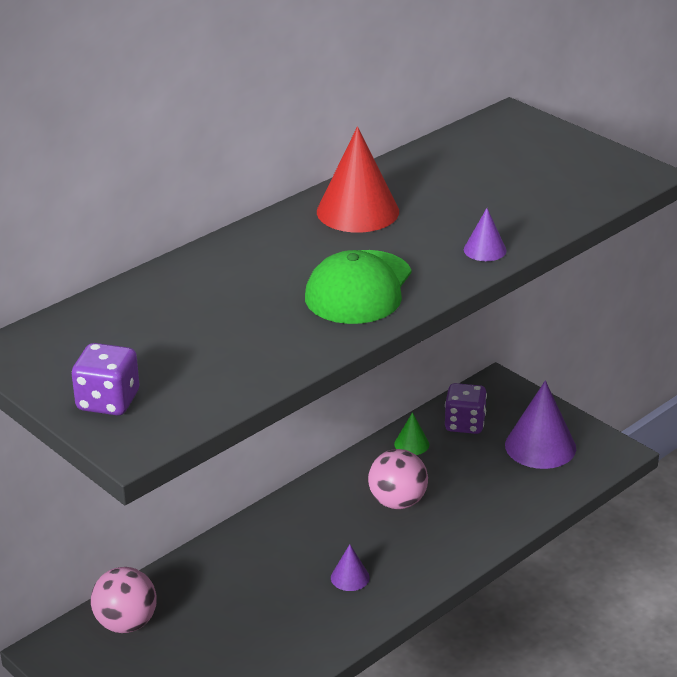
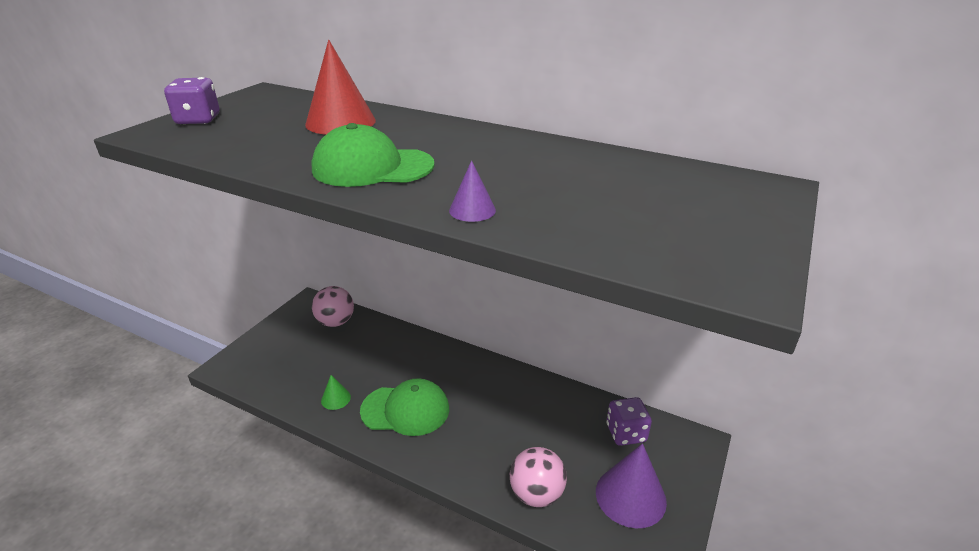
camera: 70 degrees right, 0 degrees up
(350, 577) = (405, 410): purple cone -> green cap
(357, 211) = (505, 149): red cone -> red cone (340, 122)
(397, 502) = (503, 415): pink ball -> pink ball (536, 494)
(411, 444) = (578, 406): green cone -> green cone (336, 398)

